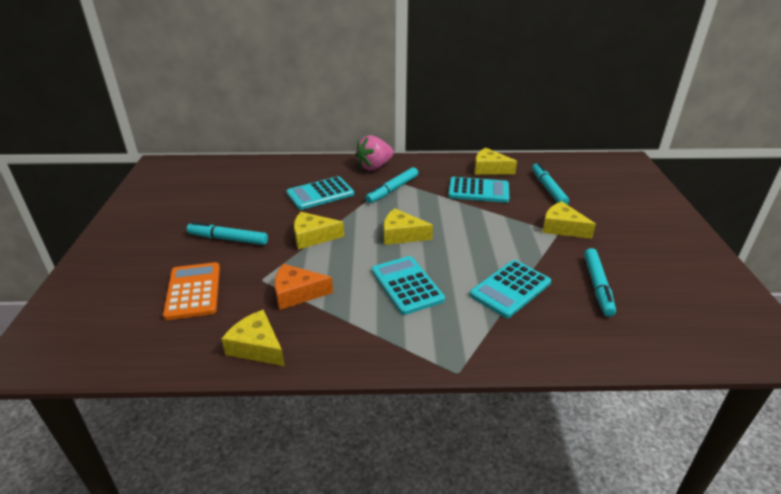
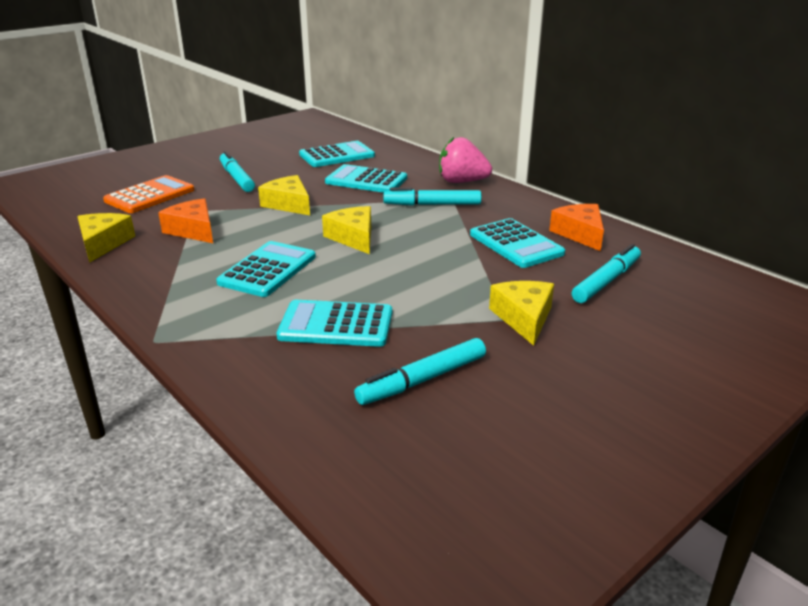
camera: 50 degrees right, 5 degrees down
(258, 185) = (337, 155): none -> turquoise calculator
(489, 169) = (580, 234): yellow cheese -> orange cheese

